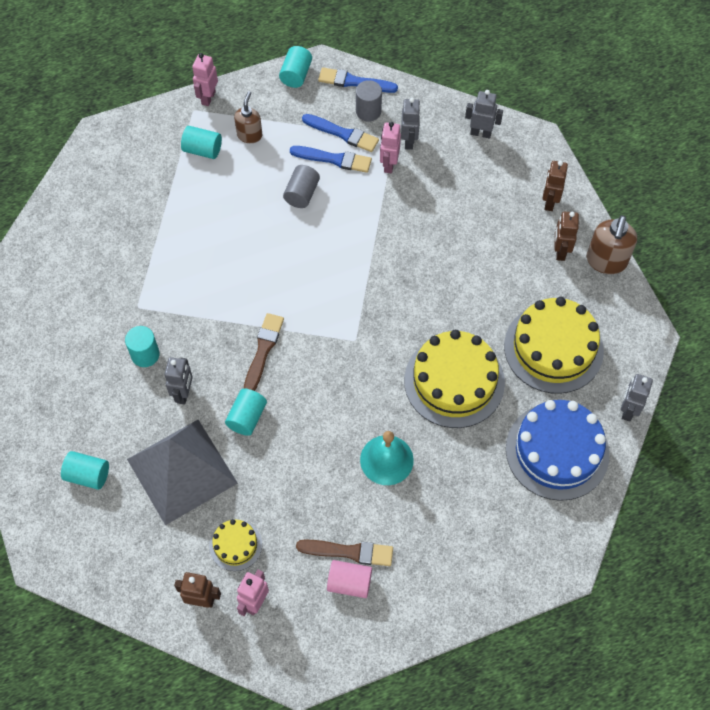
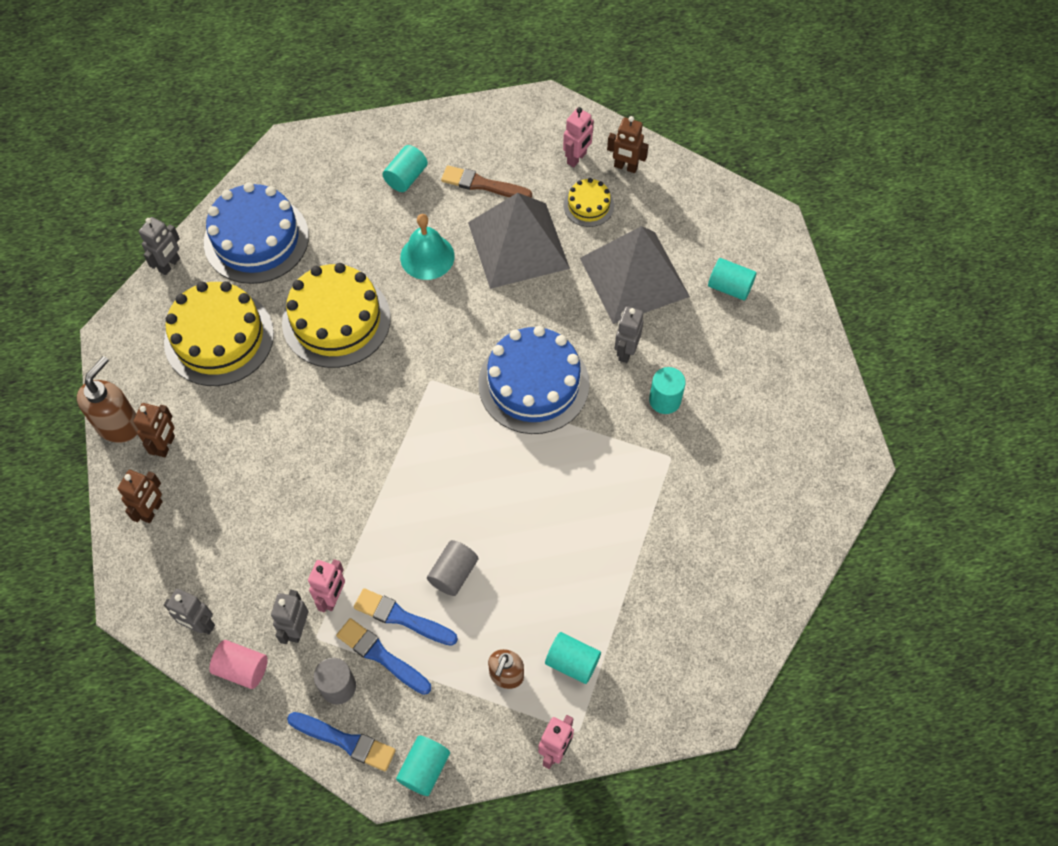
camera: 170 degrees left, 0 degrees up
(247, 417) = (561, 317): turquoise cylinder -> turquoise cylinder (406, 177)
(263, 351) = (533, 384): brown brush -> blue cake
(300, 487) = (518, 245): none -> grey pyramid
(349, 583) = (488, 161): pink cylinder -> pink cylinder (242, 669)

